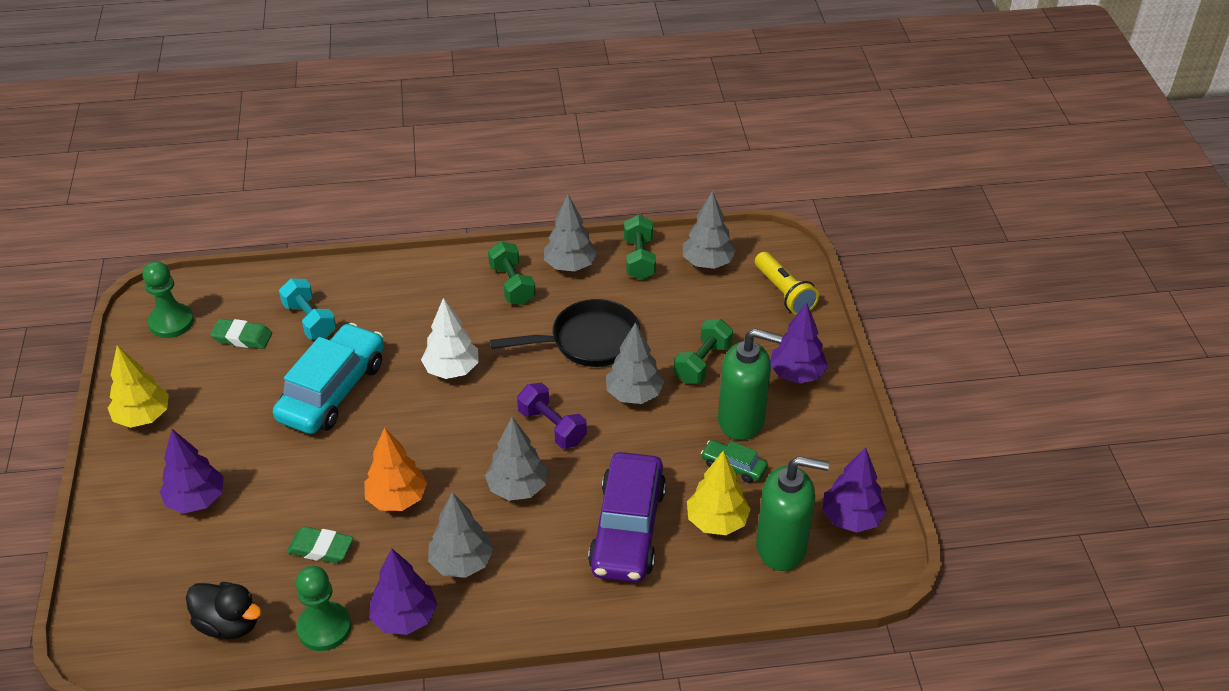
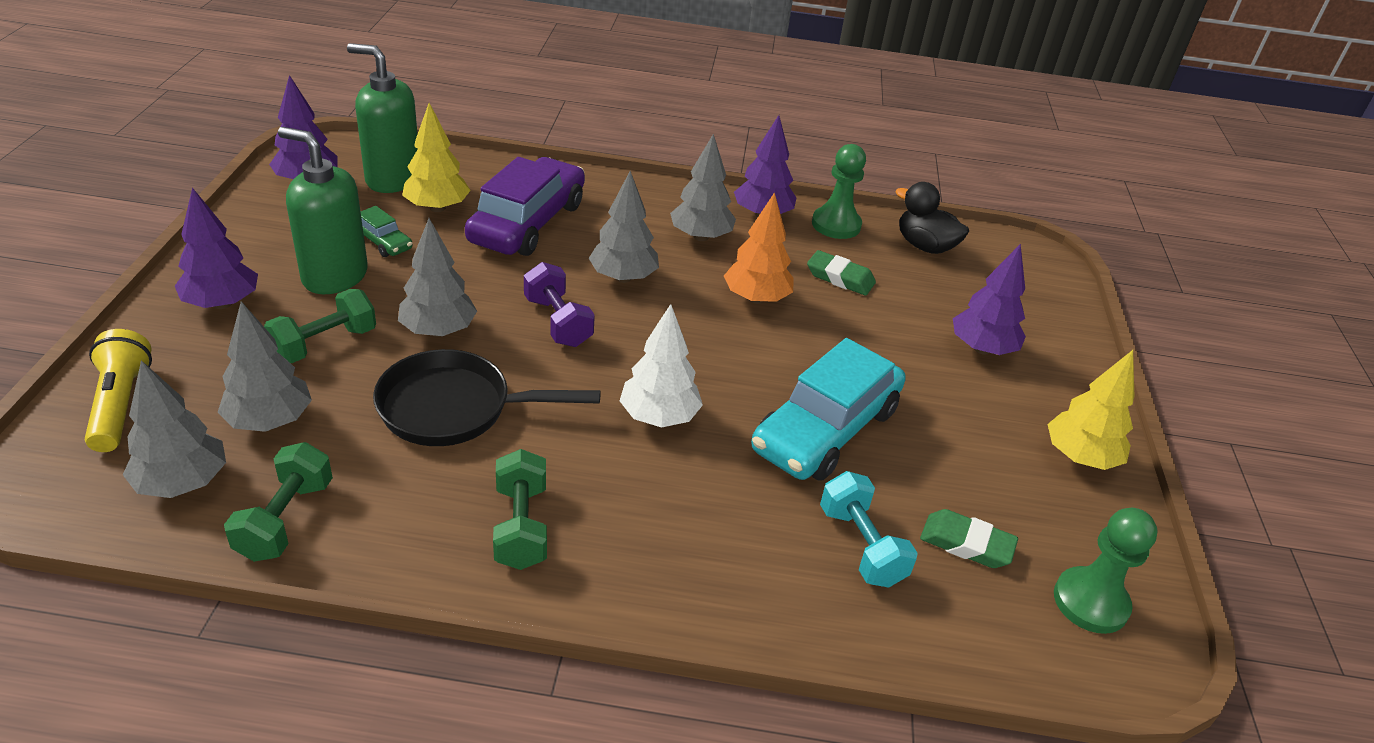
camera: 170 degrees left, 5 degrees down
(570, 266) = (408, 538): grey tree -> grey tree (270, 421)

